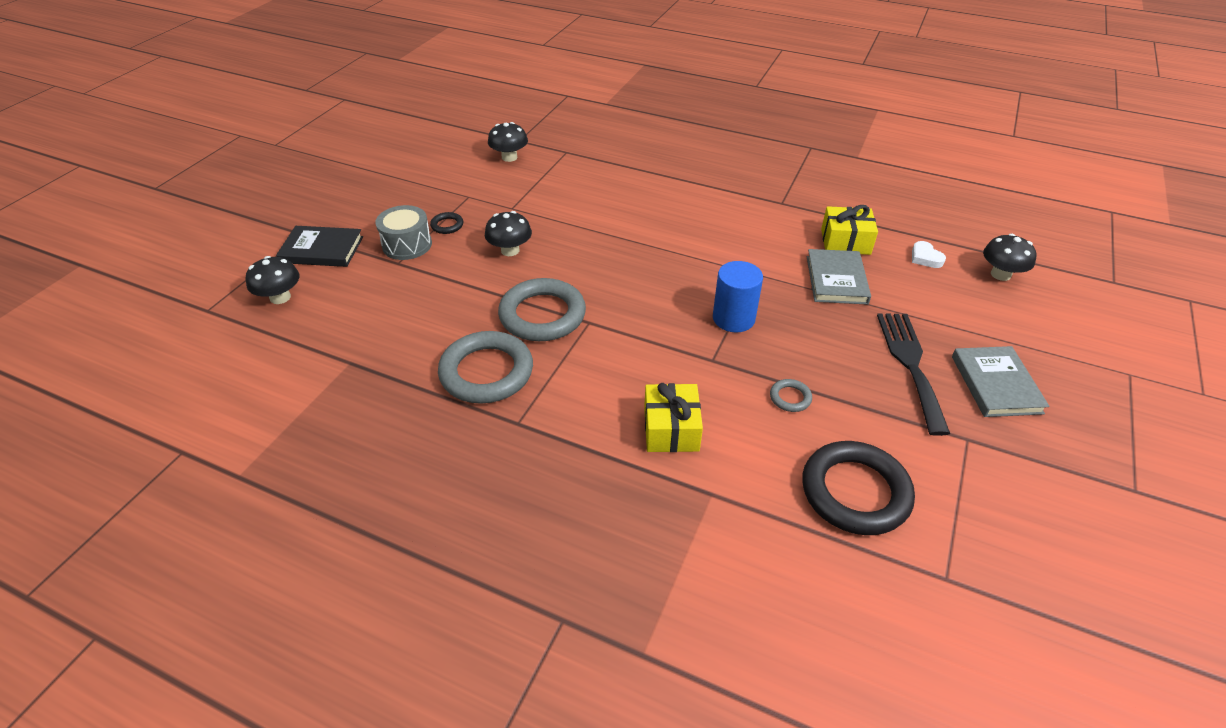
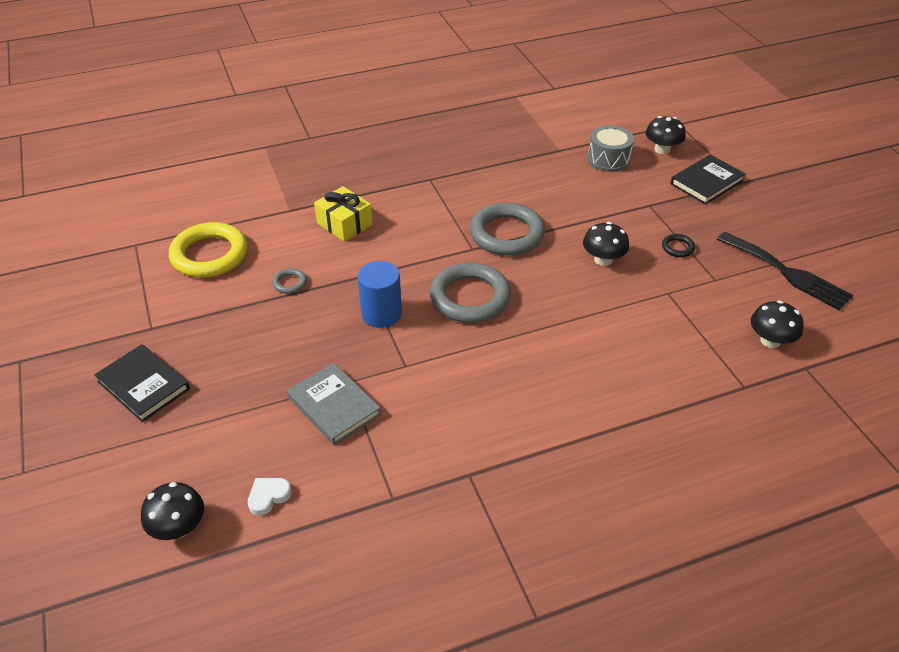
camera: 135 degrees right, 0 degrees up
(407, 245) = (670, 218): grey drum -> grey drum (608, 159)
(486, 372) = (484, 188): grey ring -> grey ring (470, 297)
(845, 241) = (361, 462): yellow gift -> none
(855, 492) = (209, 255): black ring -> yellow ring
(910, 364) = (220, 361): black fork -> black fork (787, 273)
(925, 258) = (268, 497): white heart -> white heart turned 60 degrees counterclockwise
(995, 384) = (143, 385): grey book -> black book

